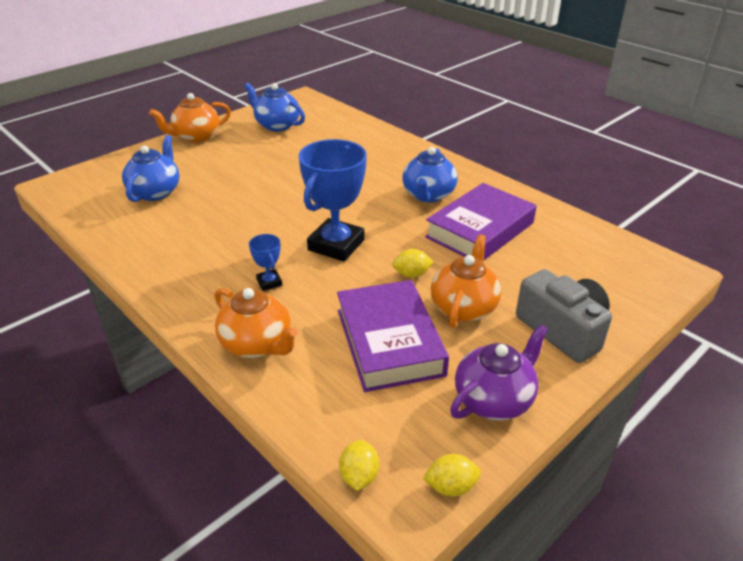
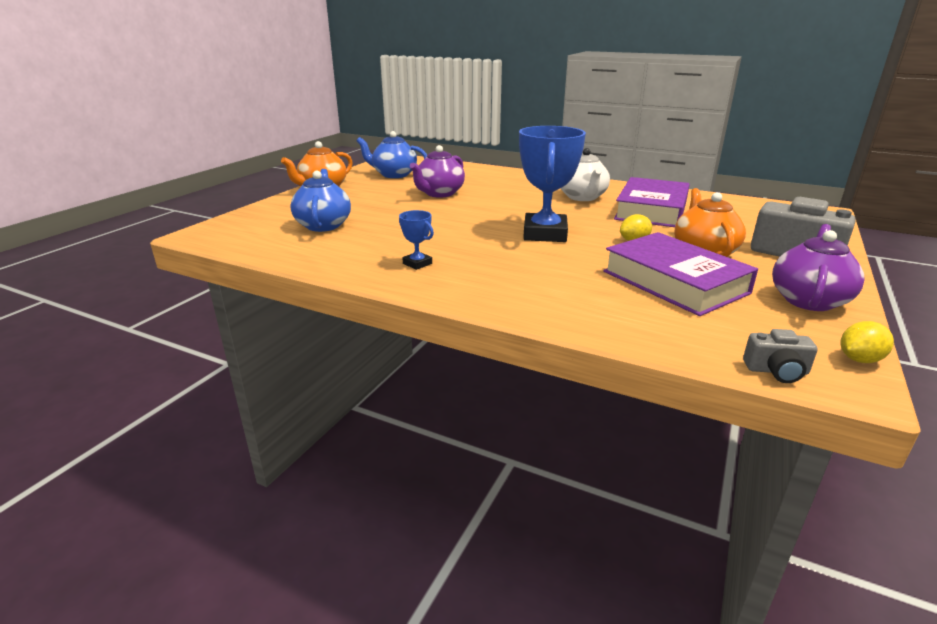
camera: 20 degrees left, 10 degrees down
(257, 344) = (559, 304): orange teapot -> none
(269, 282) = (515, 264): blue trophy -> blue trophy (417, 263)
(293, 163) = (439, 193): none -> purple teapot
(359, 476) = (776, 371): yellow lemon -> grey camera
(428, 195) = (582, 197): blue teapot -> white teapot

